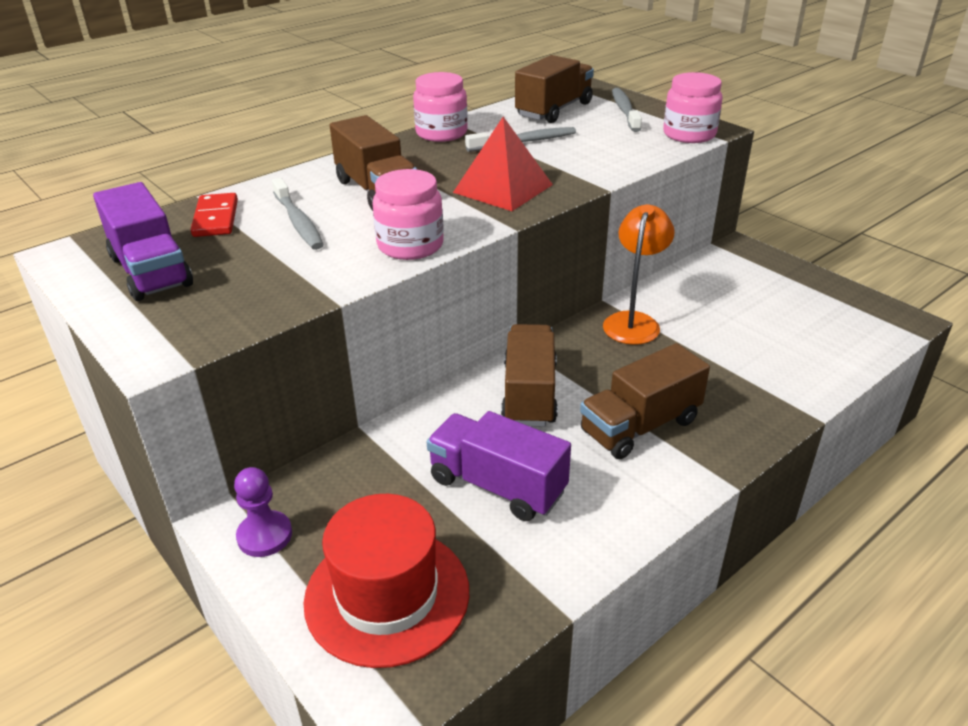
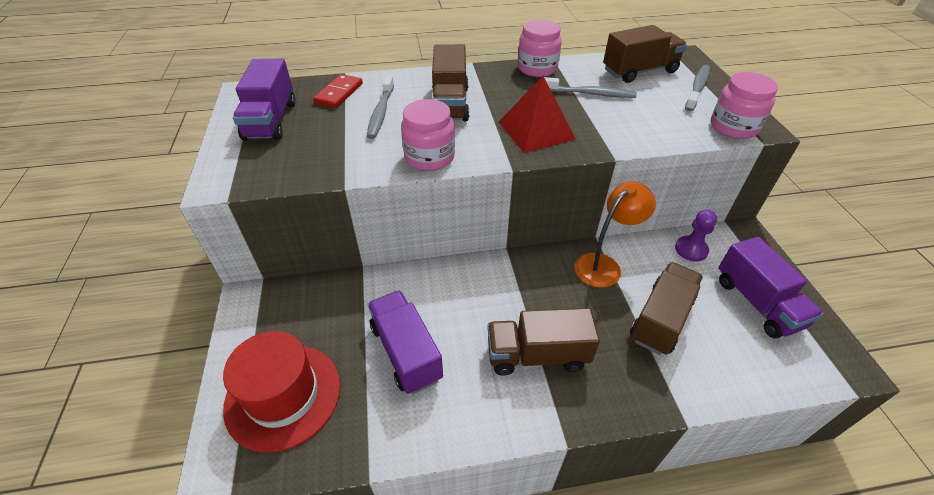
camera: 30 degrees right, 10 degrees up
(265, 535) = (256, 316): purple pawn -> purple pawn (691, 249)
(529, 394) = (482, 291): brown truck -> brown truck (661, 319)
(796, 300) = (757, 303): none -> purple truck

